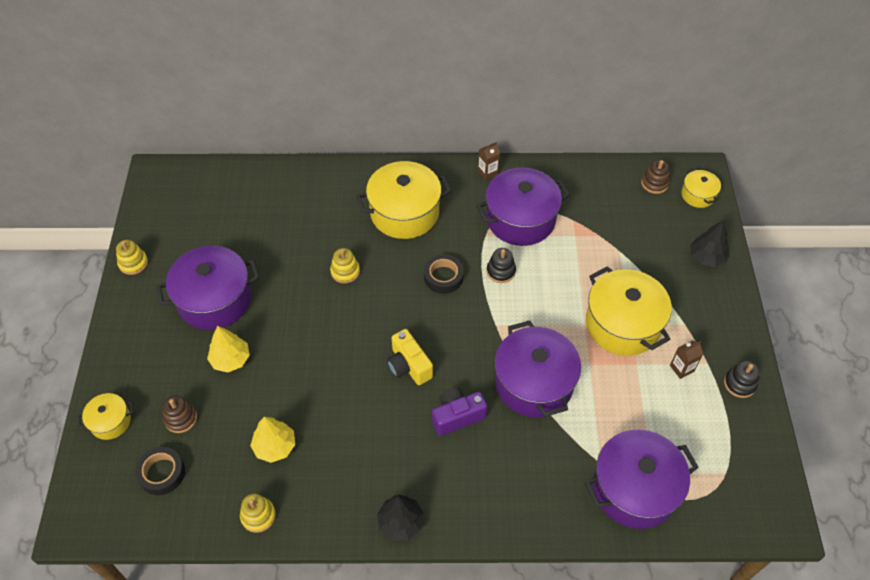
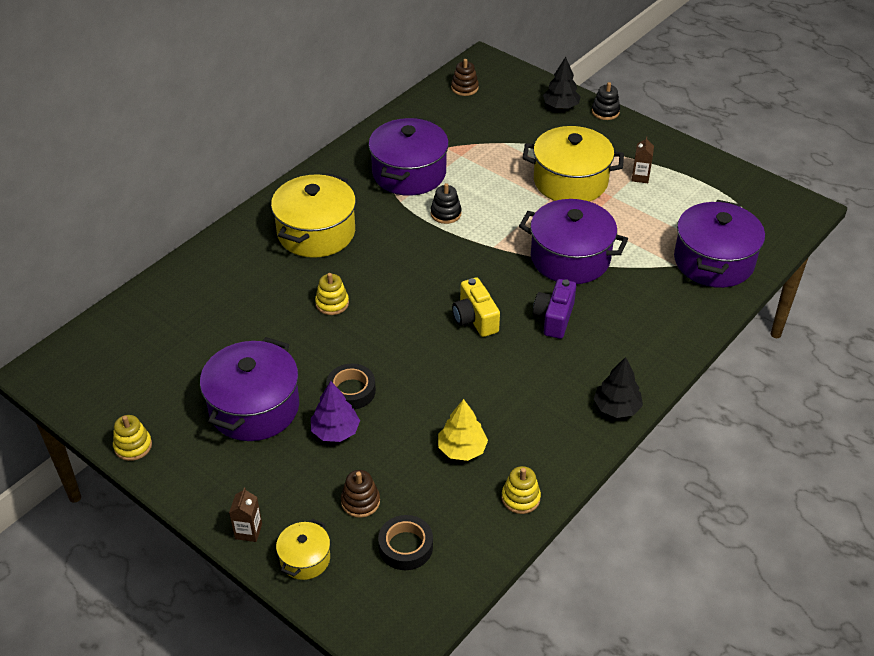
camera: 50 degrees left, 10 degrees down
(230, 359) = (335, 431): yellow tree -> purple tree
(408, 366) = (475, 319): yellow camera -> yellow camera turned 60 degrees clockwise
(443, 277) = (411, 248): black tape -> black tape (351, 391)
(487, 172) = (338, 162): brown carton -> brown carton (248, 531)
(698, 195) = (502, 75): yellow pot -> none
(739, 384) = (682, 159): black stacking toy -> black stacking toy (605, 112)

